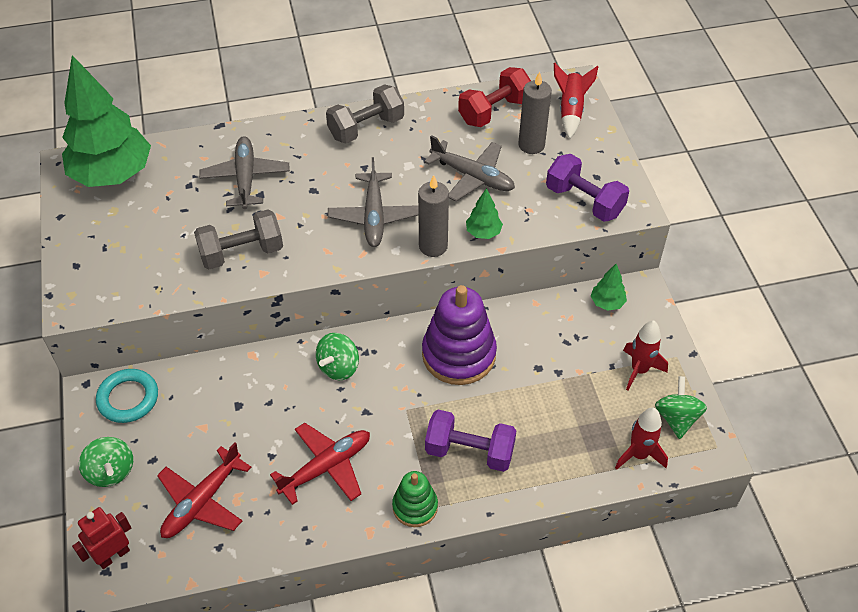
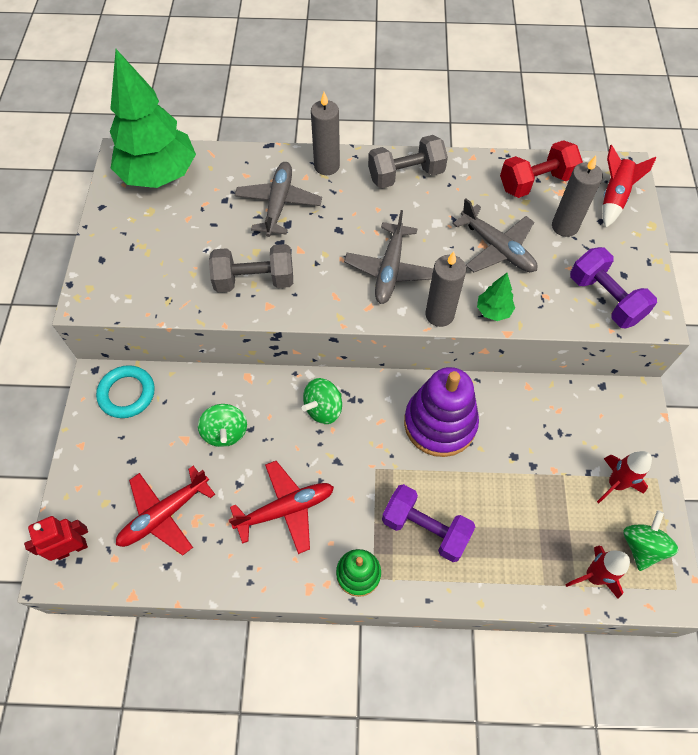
camera: 15 degrees right, 10 degrees up
(111, 471) = (93, 463): green spinning top -> green spinning top (225, 432)
(284, 134) = (327, 166): none -> grey candle
(607, 303) = (599, 403): green tree -> none

